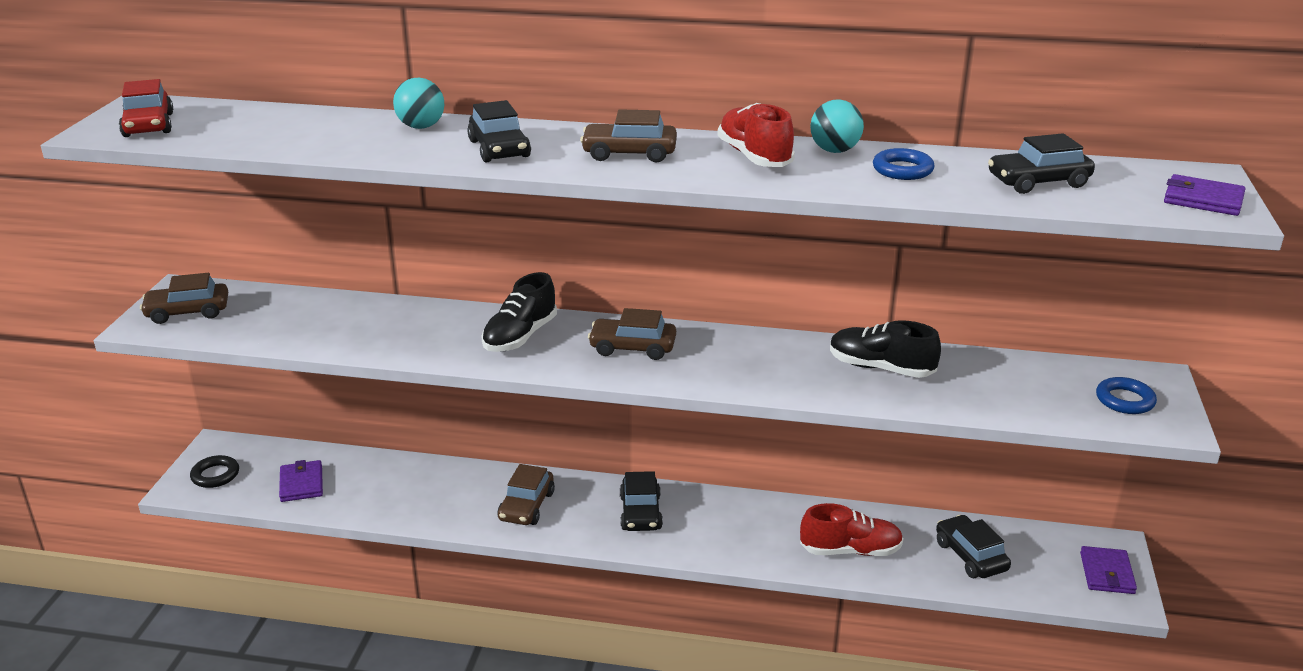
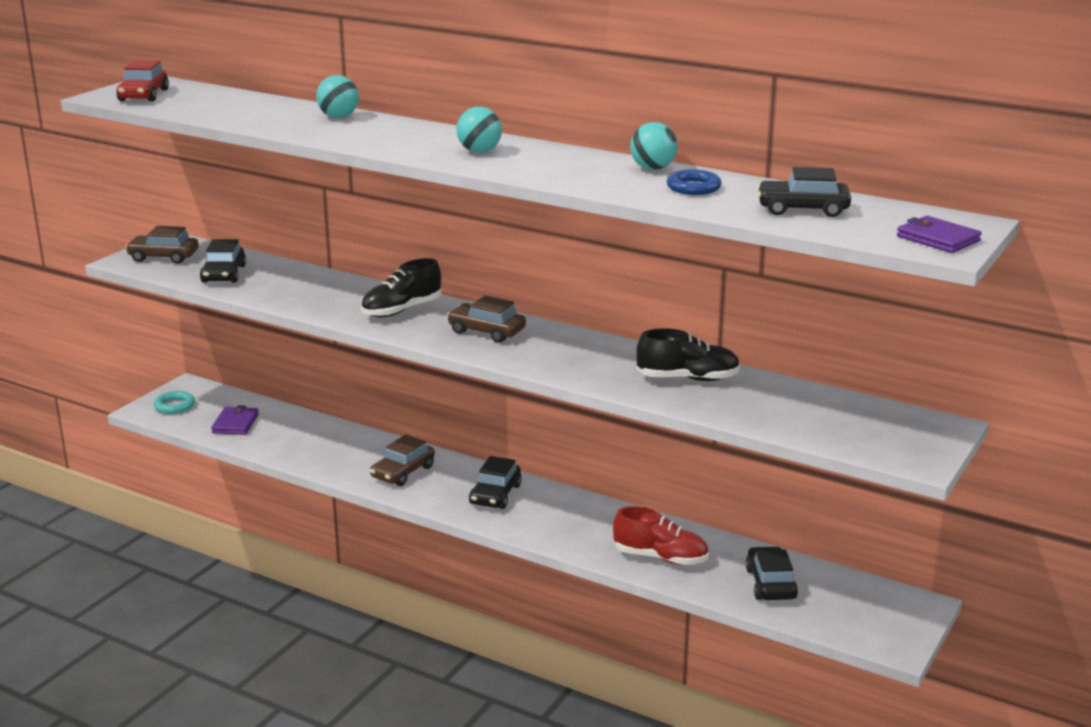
camera: 20 degrees right, 5 degrees down
(215, 475) = (174, 406): black ring -> turquoise ring
(499, 149) = (381, 137): black car -> black car (224, 274)
(629, 153) = (479, 151): brown car -> turquoise ball
(754, 157) = (579, 165): red shoe -> none
(880, 368) = (688, 378): black shoe -> black shoe turned 135 degrees clockwise
(1107, 573) = (894, 623): purple wallet -> none
(1124, 400) = (893, 437): blue ring -> none

